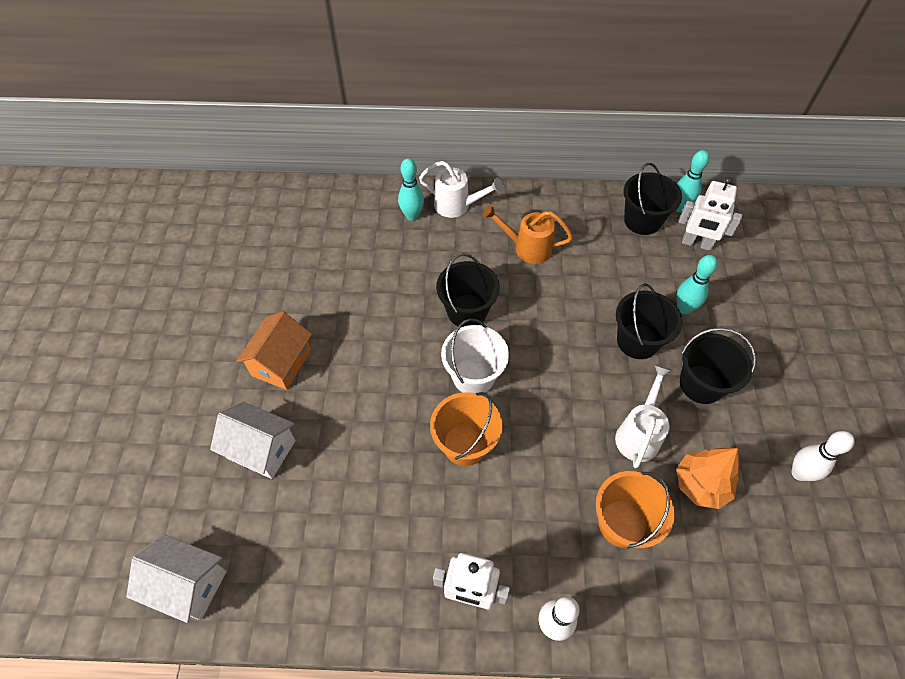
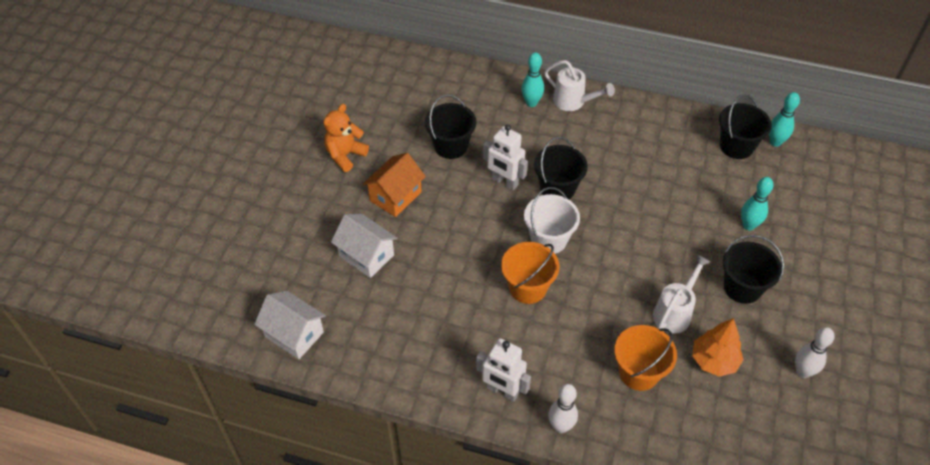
camera: 15 degrees right, 5 degrees down
(210, 324) = (345, 155): none -> orange teddy bear
(527, 248) = (624, 148): orange watering can -> none
(637, 341) = (698, 242): black bucket -> black bucket (451, 146)
(696, 244) = (780, 175): white robot -> white robot (504, 182)

